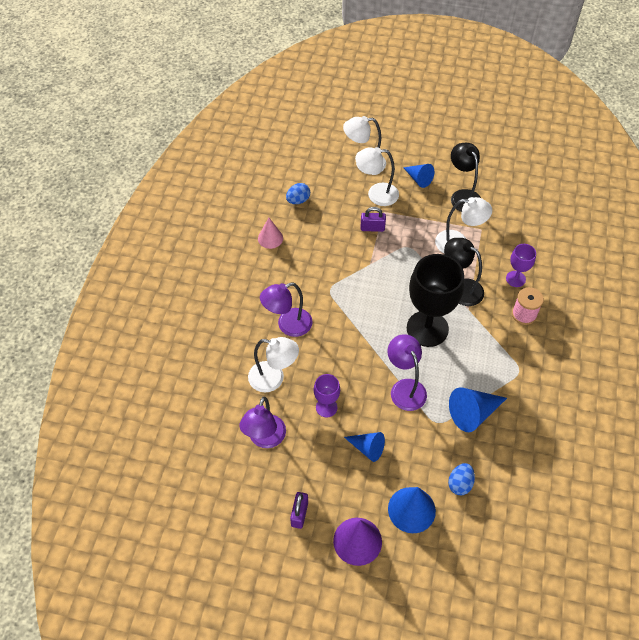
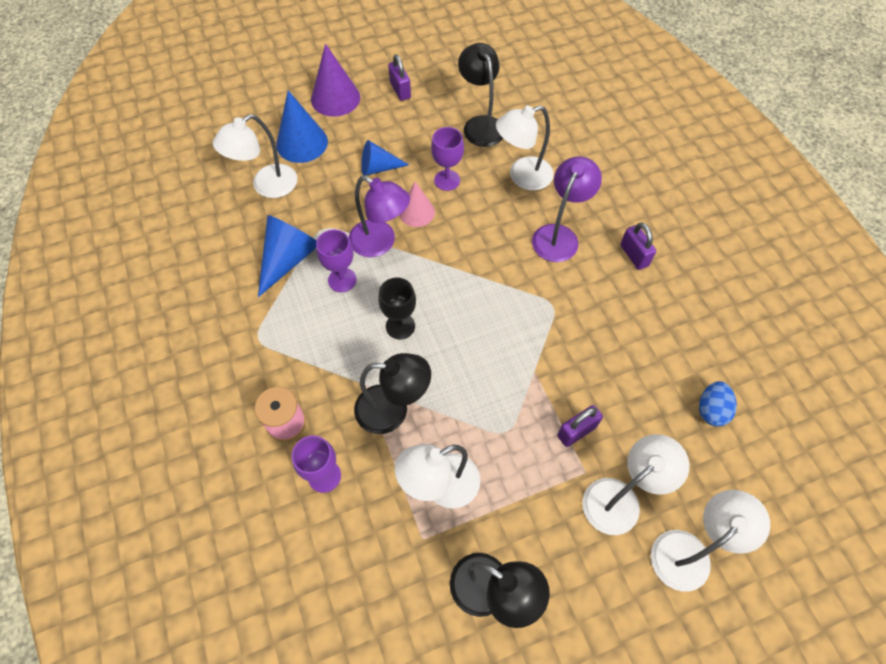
camera: 145 degrees right, 5 degrees up
(256, 288) = (634, 255): none -> purple padlock
(265, 439) = (480, 124): purple lamp -> black lamp
(270, 238) = (685, 328): pink cone -> pink cone (416, 212)
(418, 179) = (584, 580): blue cone -> none
(427, 328) = (400, 326): black goblet -> black goblet, size x0.49
(445, 377) = (342, 280): none -> purple goblet
(460, 484) = (267, 186): blue egg -> white lamp

